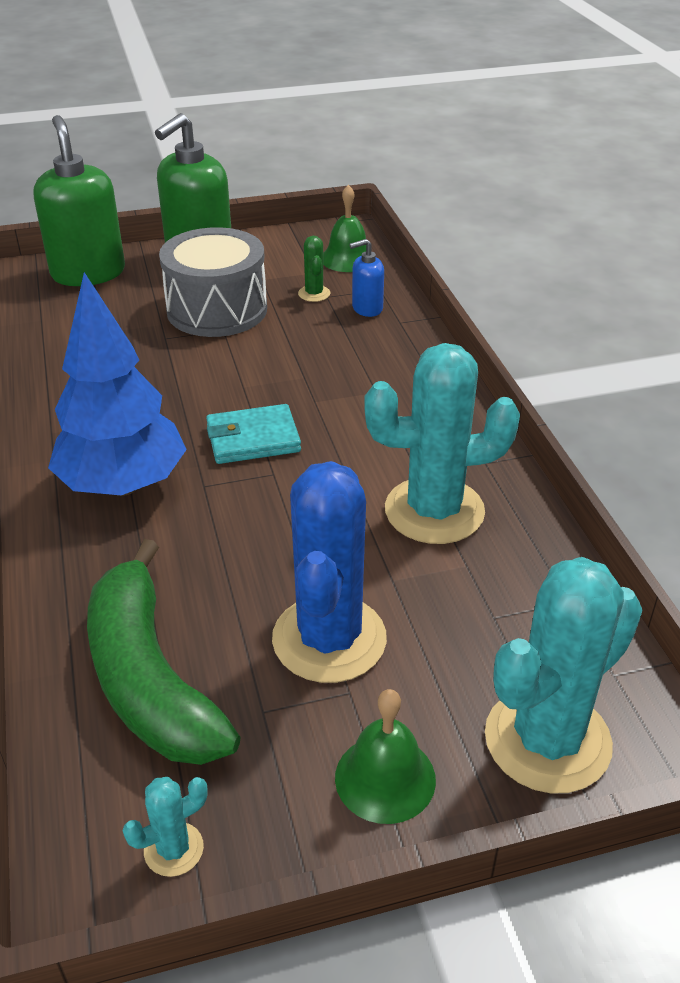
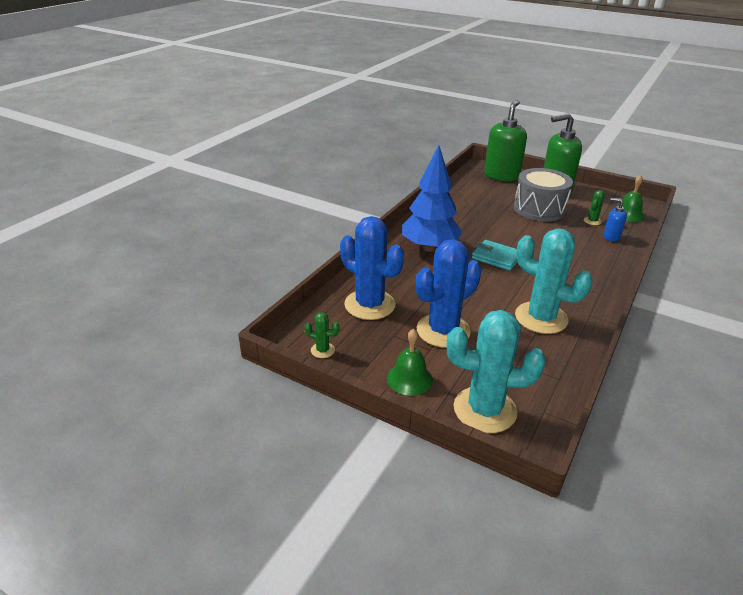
camera: 45 degrees right, 5 degrees down
(149, 678) = (369, 305): green banana -> blue cactus
(173, 849) = (322, 350): turquoise cactus -> green cactus

